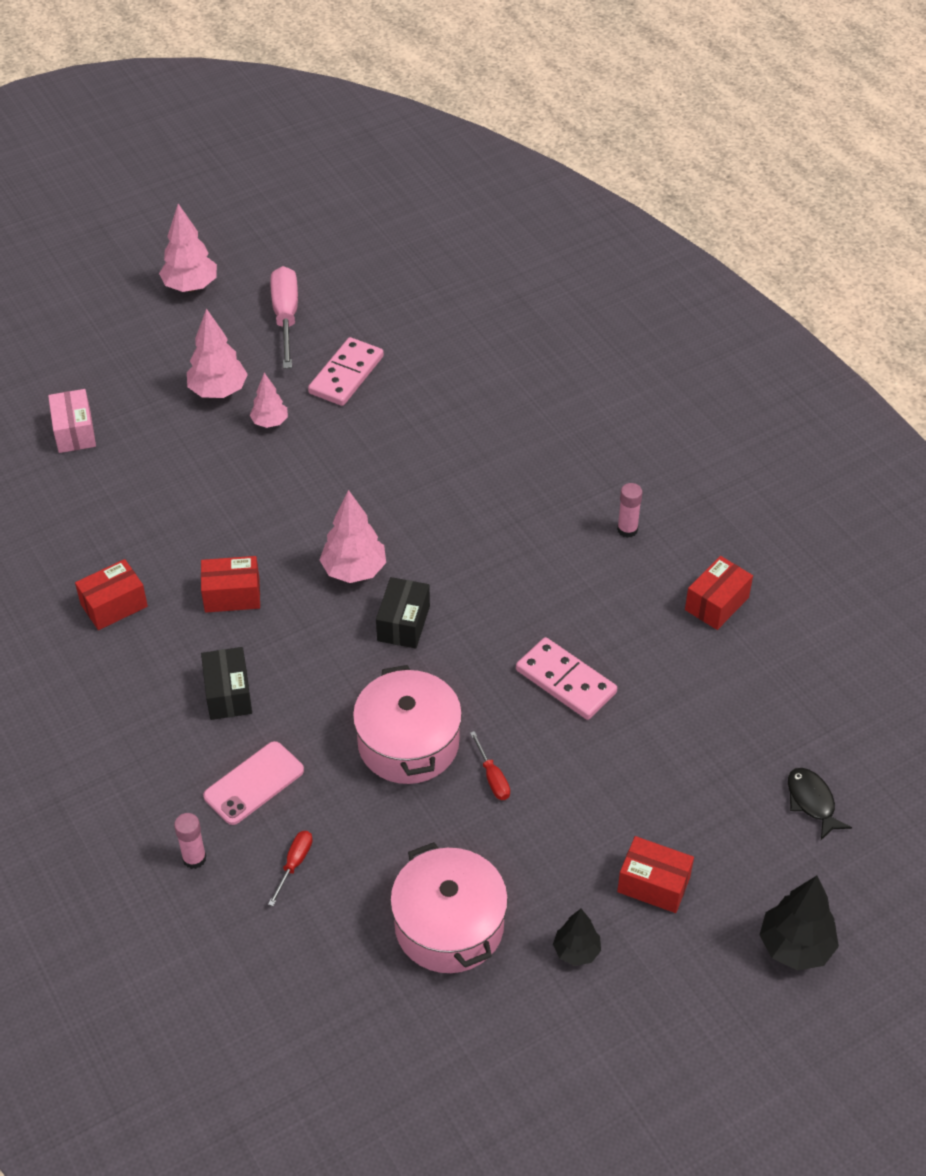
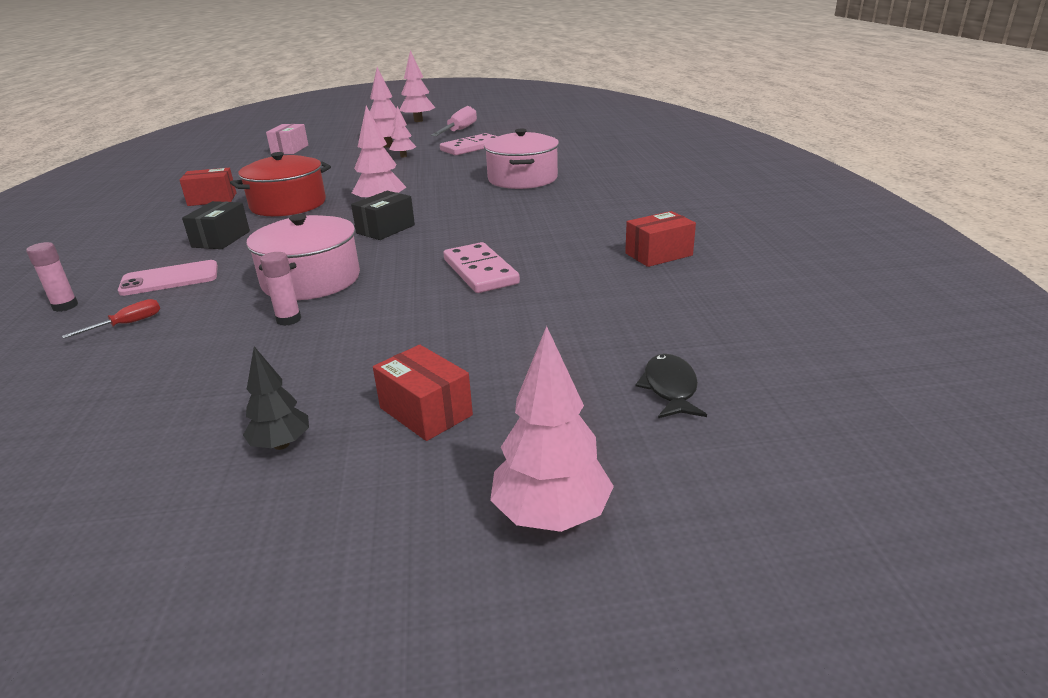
camera: 25 degrees right, 20 degrees down
(232, 595) = (288, 204): red box -> red pot
(449, 925) = (188, 391): pink pot -> pink pot (522, 179)
(492, 777) = (354, 309): red screwdriver -> none
(627, 529) = (608, 214): pink glue stick -> pink glue stick (288, 320)
(795, 947) = (551, 515): black tree -> pink tree

